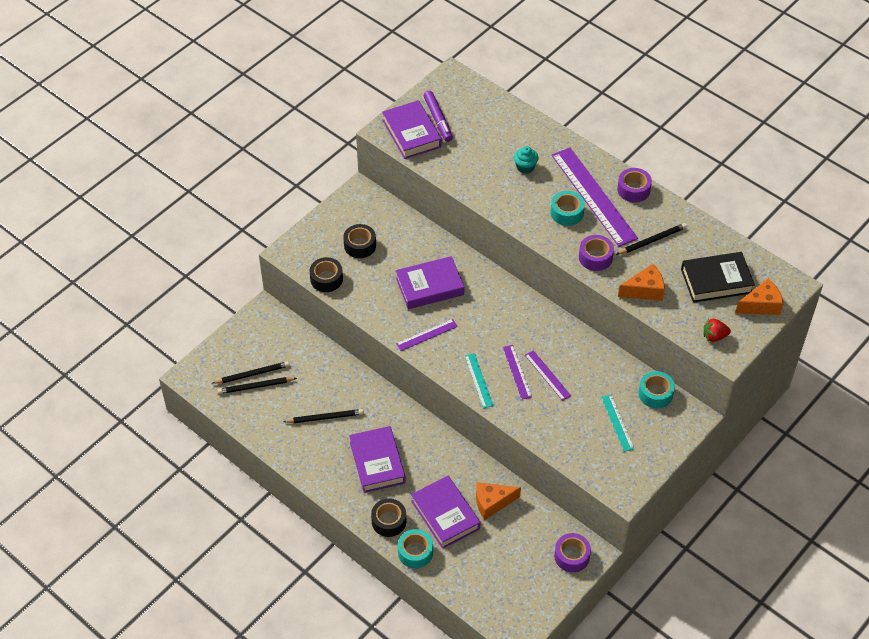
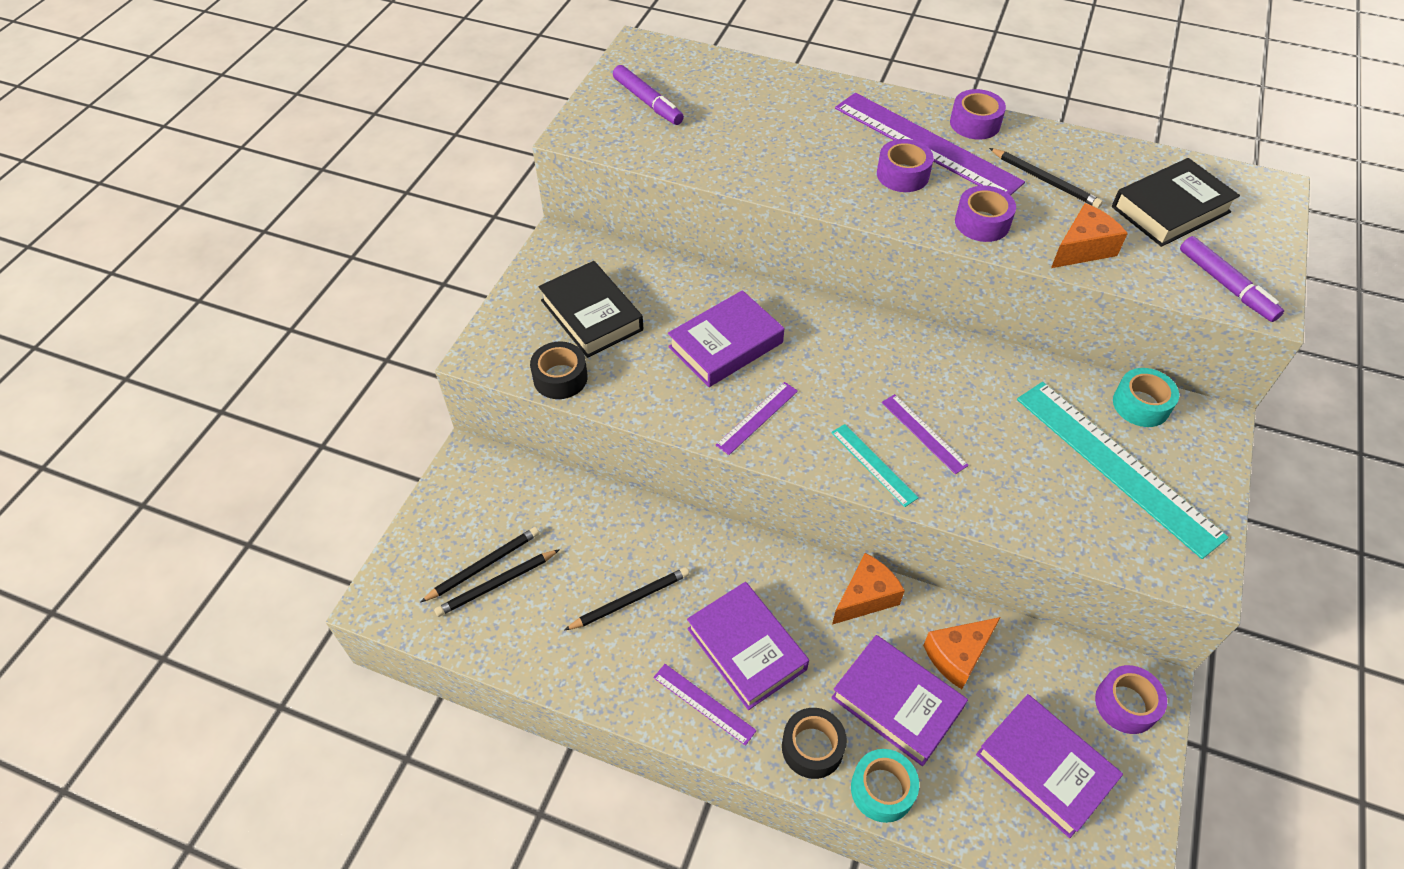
camera: 20 degrees left, 0 degrees up
(360, 245) = (591, 315): black tape -> black book
(411, 133) = (618, 128): purple book -> purple book (1044, 768)
(525, 167) = (807, 131): turquoise cupcake -> none
(547, 375) = (971, 425): purple ruler -> purple ruler (704, 704)
(567, 213) = (902, 174): turquoise tape -> purple tape
(617, 422) = (1117, 465): turquoise ruler -> turquoise ruler, size x2.12
(652, 240) = (1045, 180): black pencil -> black pencil turned 90 degrees clockwise
(714, 336) = (1226, 285): red strawberry -> purple marker
(761, 305) = (1254, 225): orange cheese -> orange cheese (865, 597)

